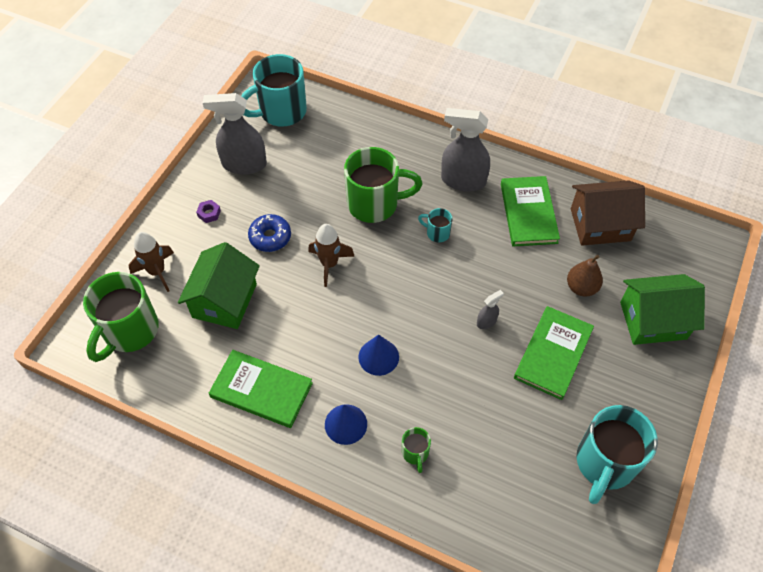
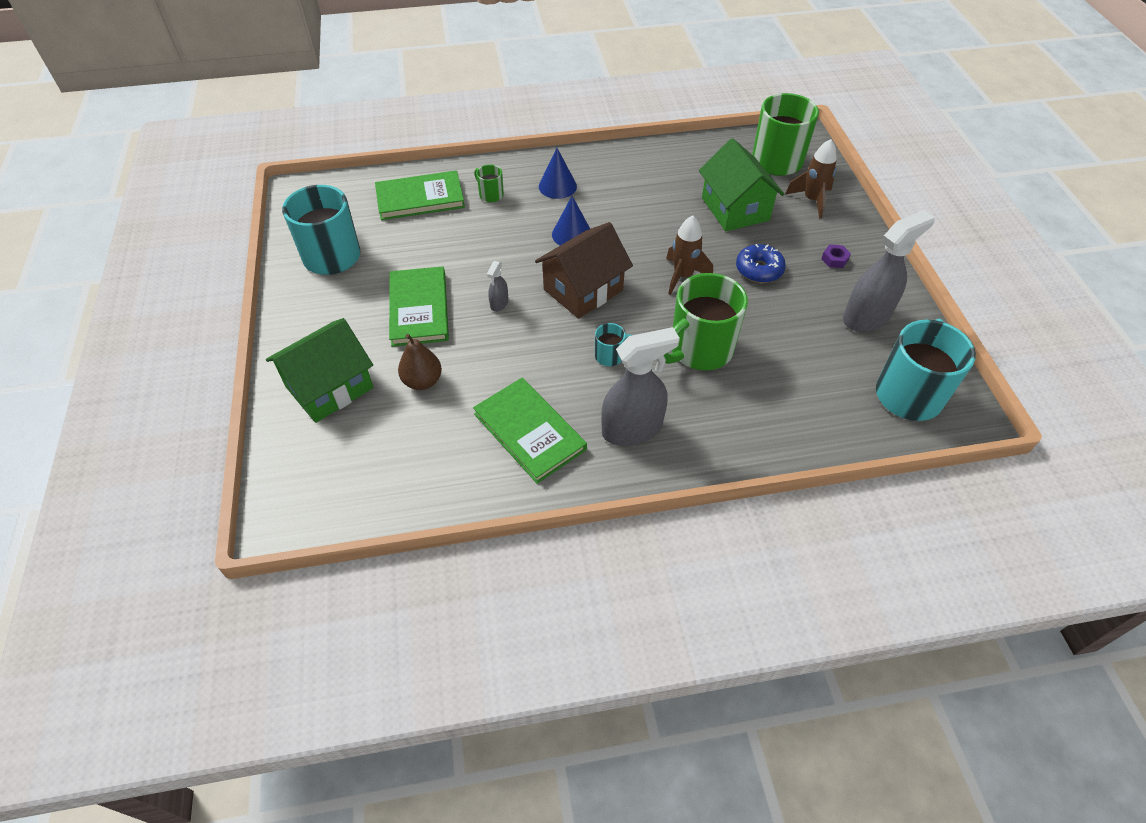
camera: 145 degrees right, 5 degrees down
(261, 390) = (639, 175): green book -> green book (420, 198)
(600, 224) = (436, 464): brown house -> brown house (583, 290)

